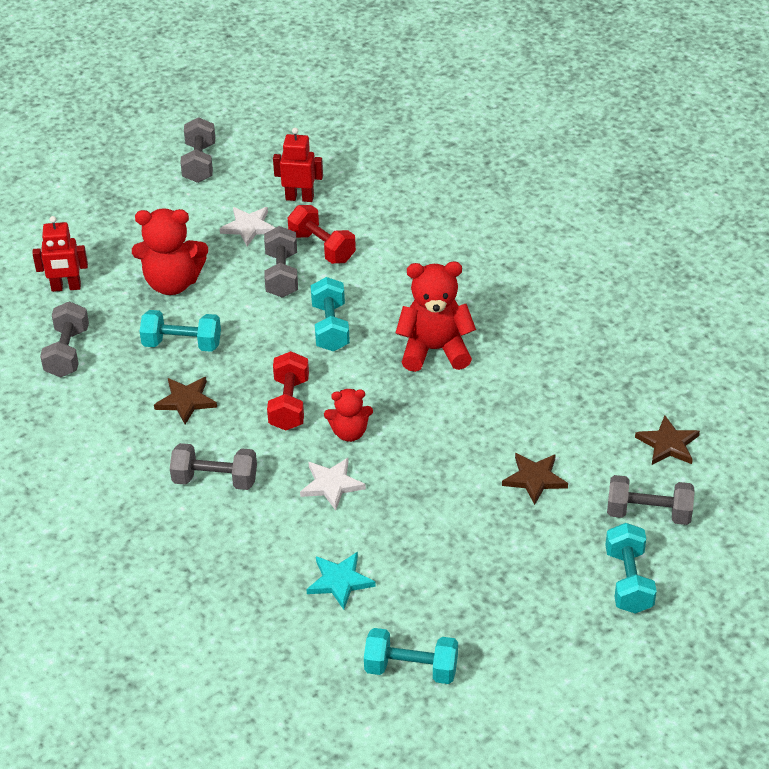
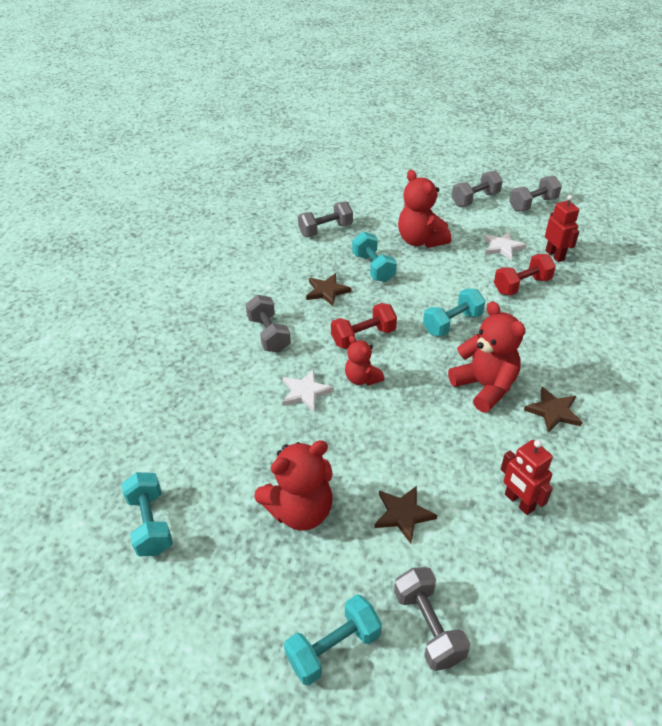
camera: 60 degrees right, 0 degrees up
(66, 287) = (376, 206): red robot -> red robot (519, 502)
(282, 275) = (476, 280): grey dumbbell -> grey dumbbell (475, 199)
(322, 247) = (522, 285): red dumbbell -> red dumbbell turned 45 degrees clockwise
(340, 581) = (216, 439): turquoise star -> none
(478, 548) = (300, 510): none -> red teddy bear
(668, 444) = (527, 603): brown star -> brown star (553, 411)

